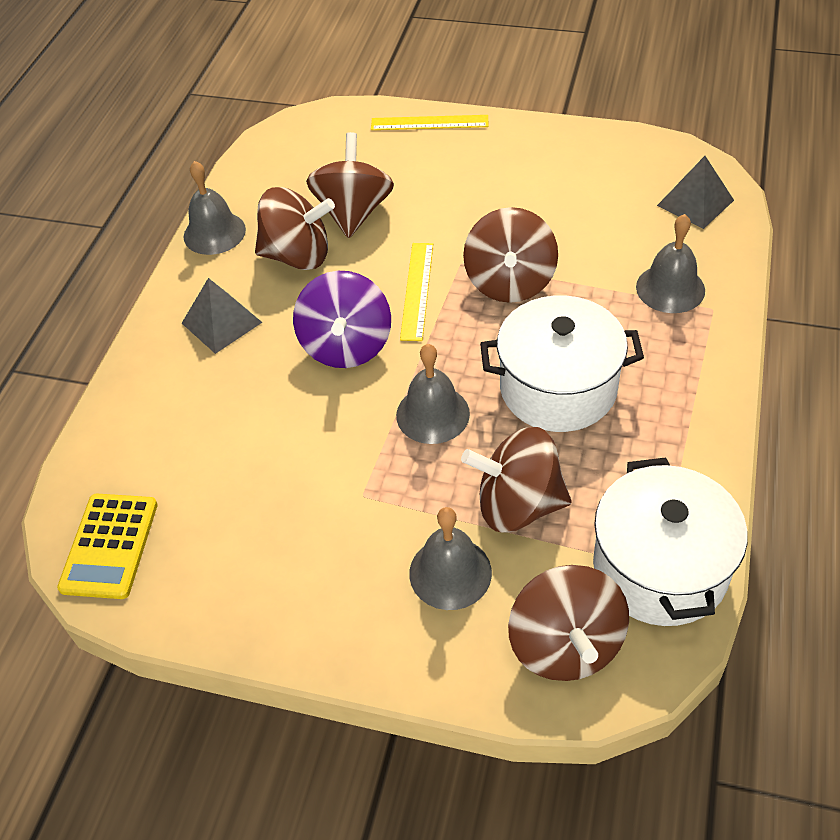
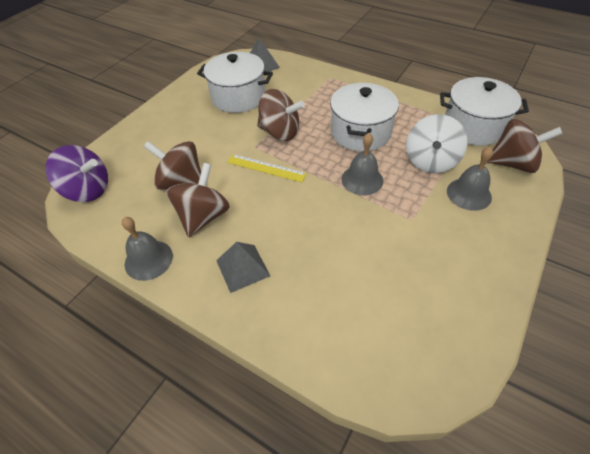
camera: 75 degrees left, 0 degrees up
(109, 546) = (427, 365): yellow calculator -> none
(346, 346) = (295, 206): purple spinning top -> purple spinning top (88, 190)
(429, 123) = (127, 135): yellow ruler -> none
(518, 504) = (430, 161): brown spinning top -> white spinning top
(580, 204) = (238, 97): none -> white pot
(670, 288) = (312, 85): grey bell -> none

